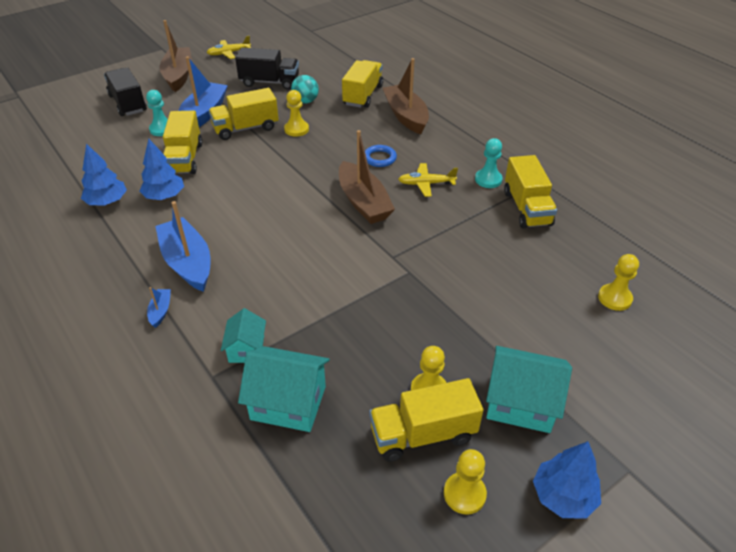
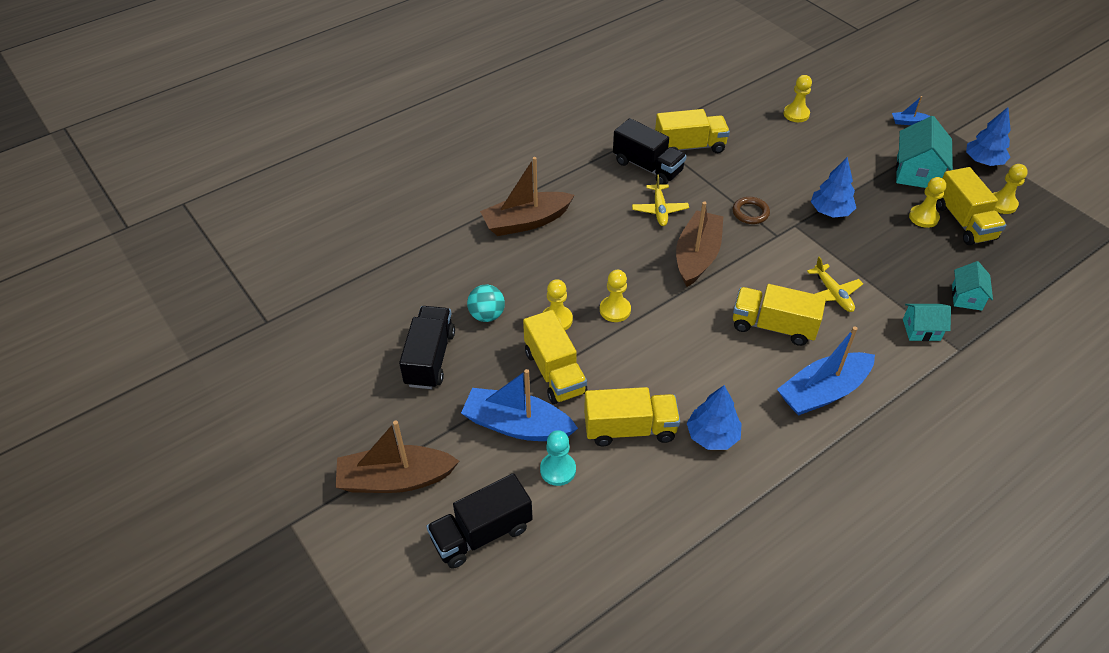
camera: 90 degrees left, 5 degrees up
(107, 202) = (732, 497): blue tree -> blue tree (830, 211)
(160, 311) = (897, 402): blue boat -> blue boat (908, 122)
(229, 53) = (326, 421): yellow plane -> yellow plane (832, 294)
(288, 403) = (966, 297): turquoise house -> turquoise house, size x0.60
(303, 156) = (615, 310): none -> yellow pawn
(363, 95) = (475, 259): yellow truck -> yellow truck (773, 326)
(363, 202) = (697, 256): brown boat -> brown boat turned 45 degrees counterclockwise
(379, 158) = (615, 244): blue ring -> none
(426, 241) = (750, 213): none -> brown ring
(488, 180) = (647, 167): turquoise pawn -> black truck

